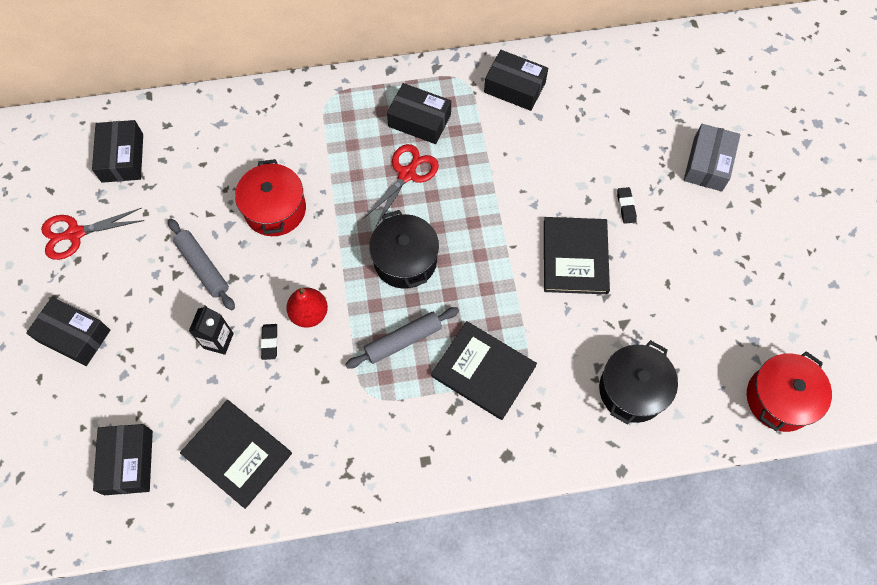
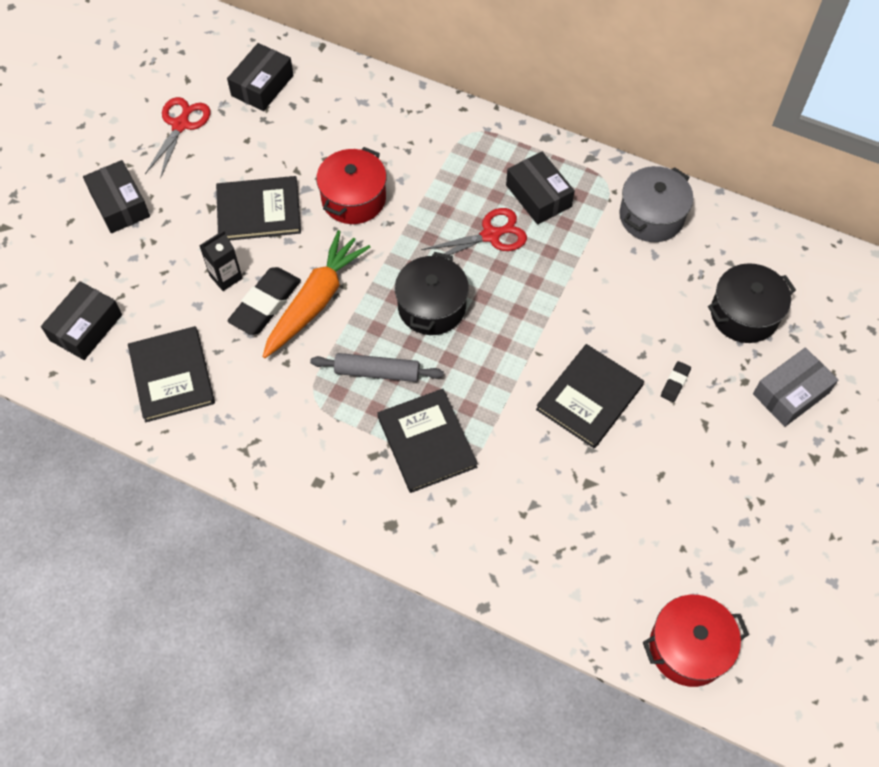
camera: 35 degrees right, 5 degrees down
(75, 234) = (180, 125): red scissors -> red scissors turned 90 degrees clockwise
(203, 267) = (259, 210): grey rolling pin -> black book
(270, 342) = (265, 304): black eraser -> black eraser, size x2.08
(309, 314) = (315, 301): red pear -> orange carrot
(514, 87) = (651, 216): black box -> grey pot
(632, 390) = (550, 545): black pot -> black pot (744, 314)

